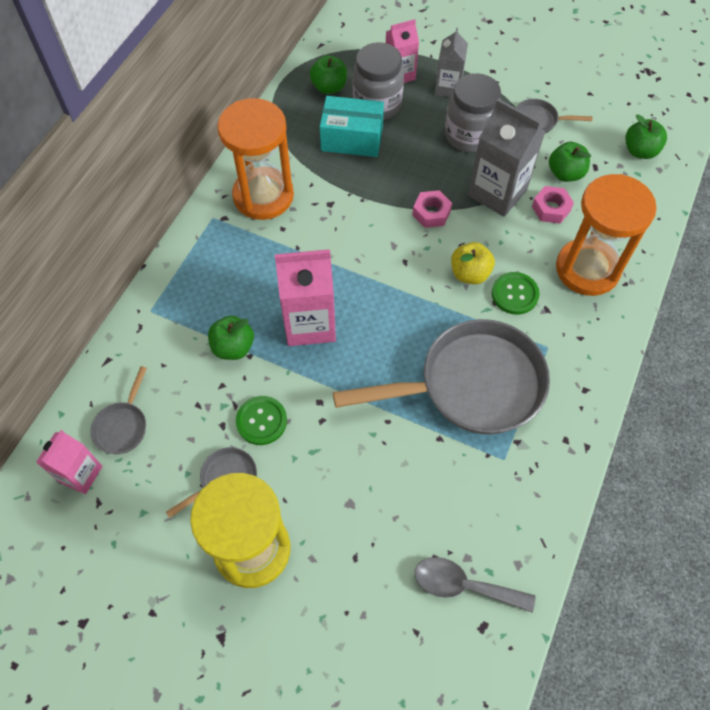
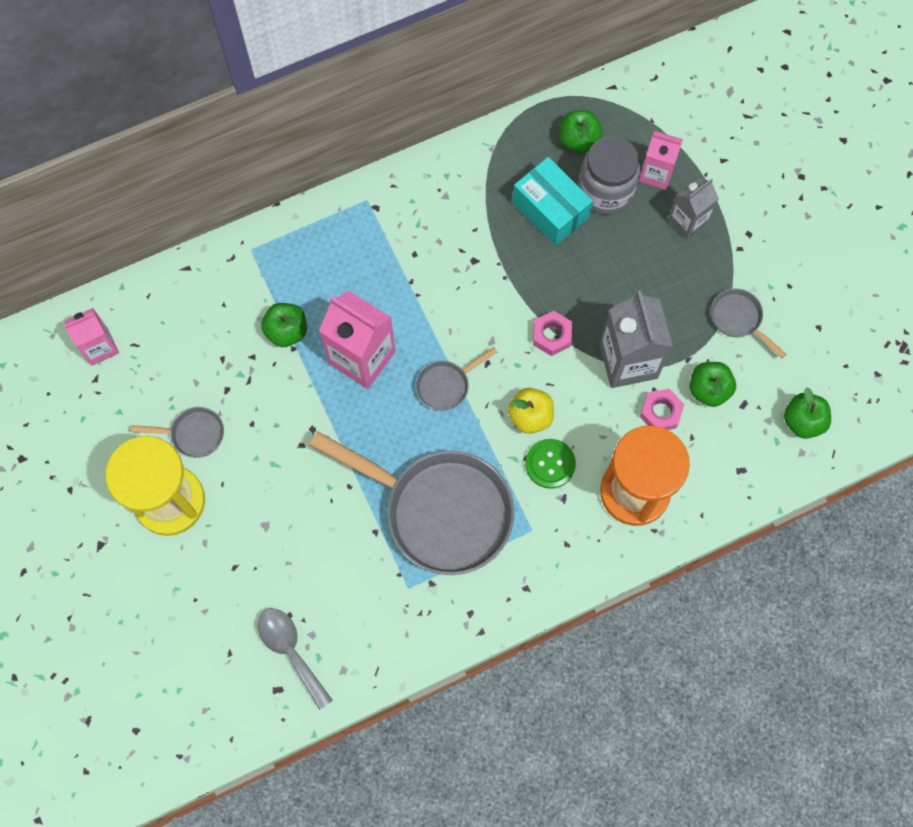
camera: 40 degrees right, 10 degrees up
(123, 426) = (156, 332): grey pan -> grey pan (446, 385)
(261, 421) = (257, 409): green button -> none
(263, 196) = (425, 210): orange hourglass -> none
(469, 135) = (659, 285): grey jar -> none

